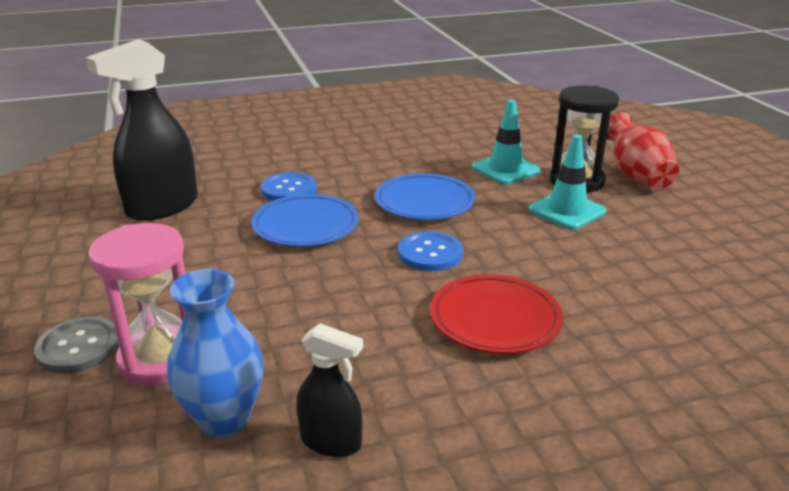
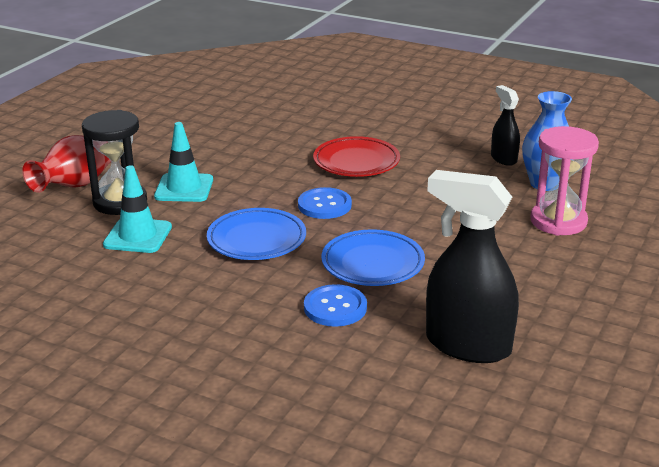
camera: 135 degrees left, 0 degrees up
(79, 347) = (604, 248): grey button -> none
(162, 207) = (467, 345): black spray bottle -> black spray bottle turned 150 degrees counterclockwise

